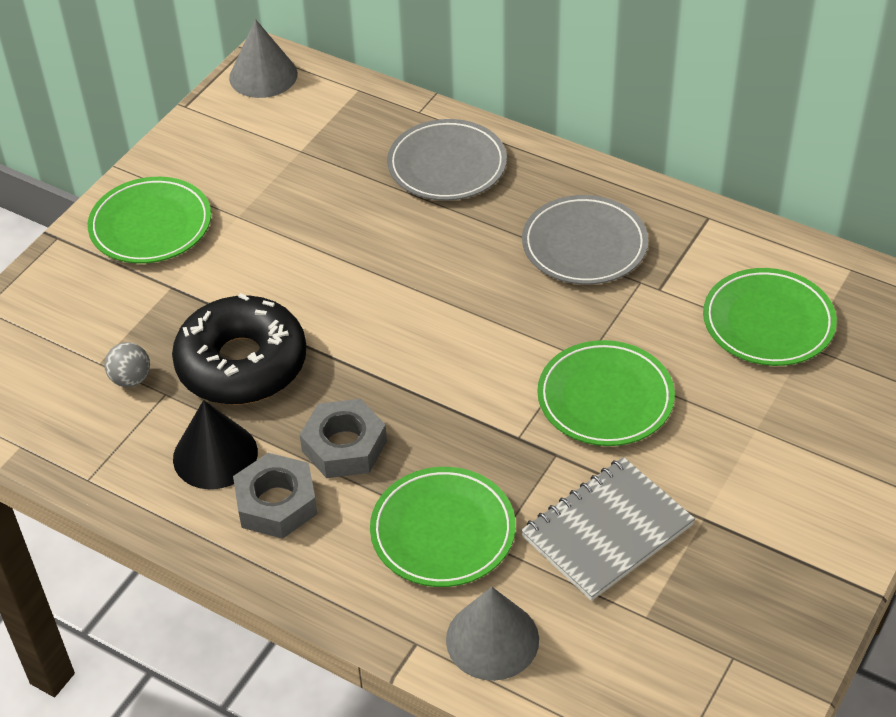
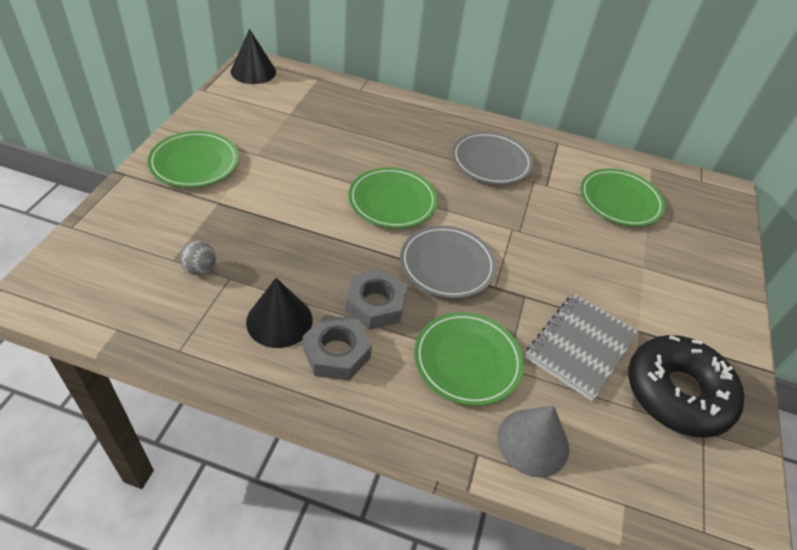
camera: 20 degrees left, 0 degrees up
(242, 364) = (283, 252): black donut -> black donut (677, 393)
(263, 75) = (253, 71): grey cone -> black cone
(447, 165) = (388, 119): grey plate -> grey plate (447, 265)
(605, 398) = (542, 255): green plate -> green plate (392, 201)

